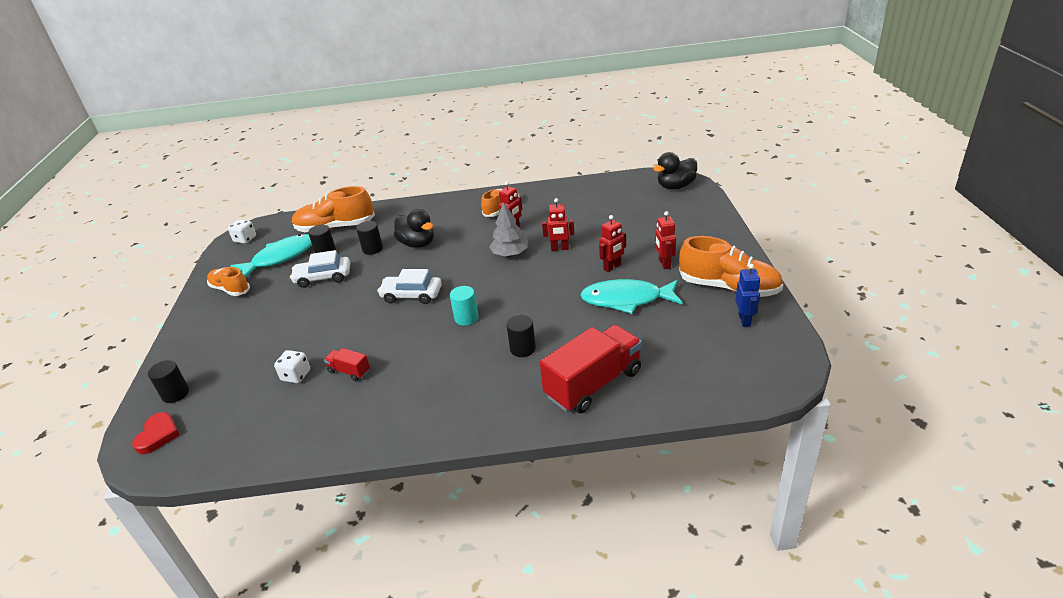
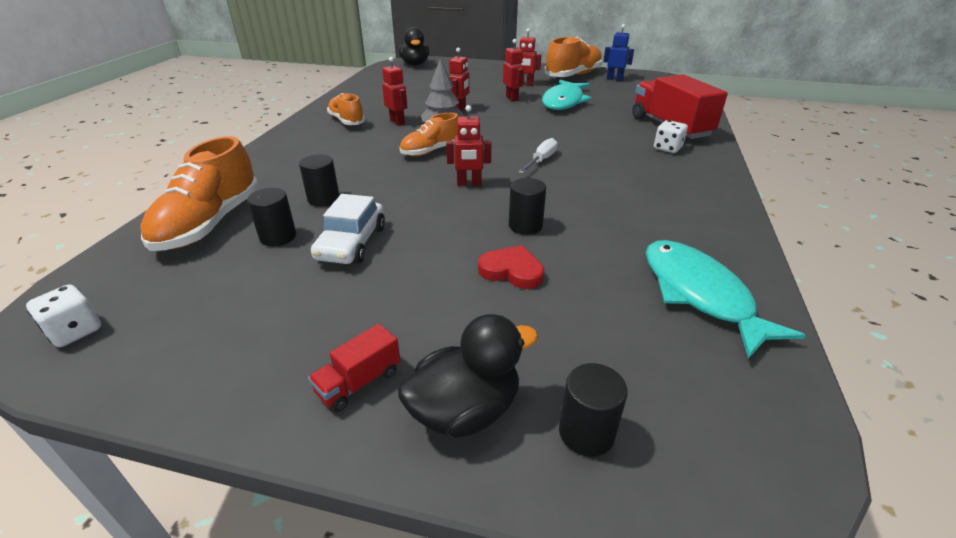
camera: 75 degrees left, 0 degrees up
(158, 435) = (709, 455): red heart -> red heart (512, 271)
(230, 289) = (265, 353): orange shoe -> orange shoe (431, 151)
(281, 257) = (226, 284): turquoise fish -> turquoise fish (699, 294)
(296, 375) = (592, 279): white dice -> white dice (667, 148)
(349, 371) = (602, 236): red truck -> red truck (359, 382)
(411, 295) = (469, 184): white car -> red robot
(417, 244) = (354, 169): black duck -> black duck (465, 410)
(466, 318) = (541, 160): turquoise cylinder -> white screwdriver
(523, 349) = (609, 144): black cylinder -> black cylinder (525, 226)

